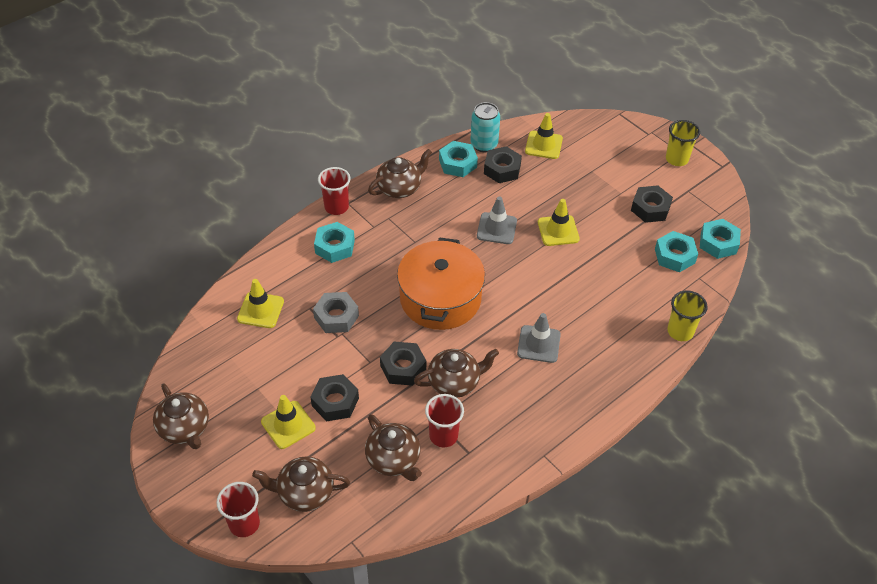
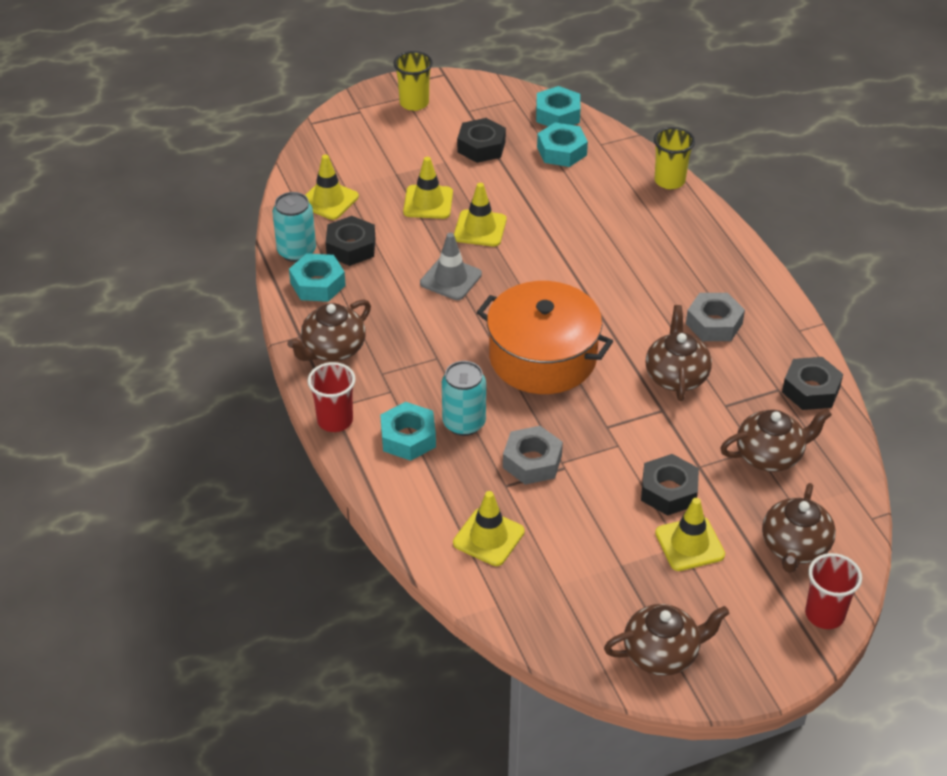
camera: 70 degrees left, 5 degrees down
(359, 271) = (464, 423): none -> turquoise can
(400, 188) = (333, 349): brown teapot -> brown teapot turned 120 degrees counterclockwise
(403, 367) = (638, 416): black nut -> black nut (811, 390)
(443, 436) = (749, 404): red cup -> none
(524, 395) = (714, 323): none -> grey nut
(538, 344) = (646, 292): grey traffic cone -> none
(570, 196) = (428, 202): none -> yellow traffic cone

